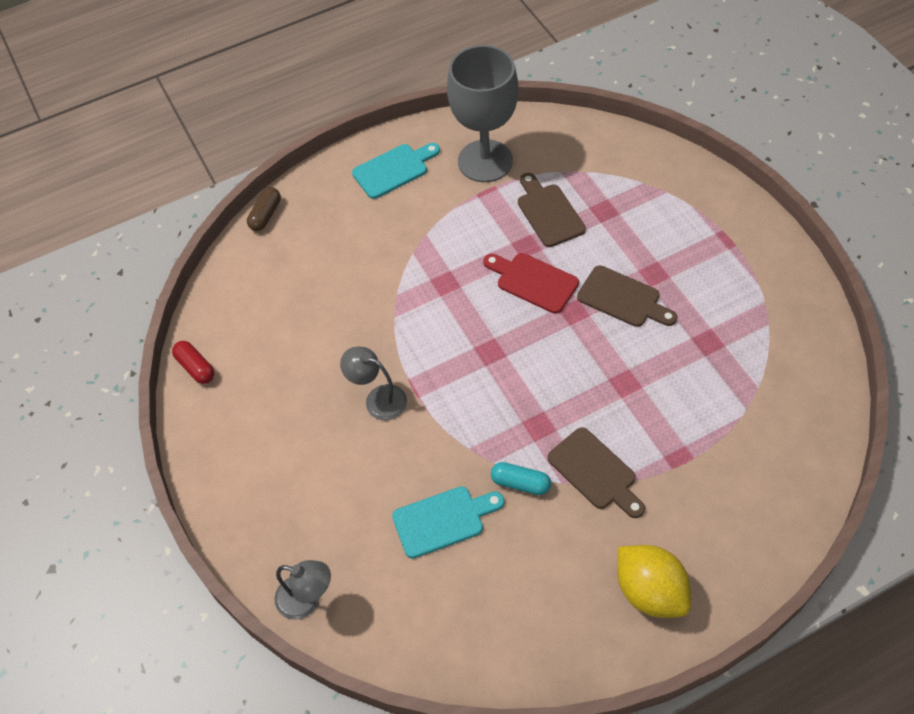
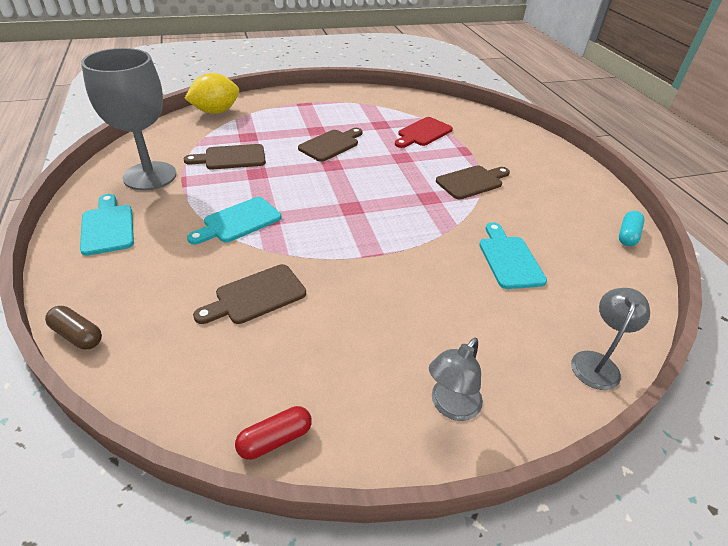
camera: 85 degrees left, 15 degrees down
(332, 310) = (256, 296): none -> brown cutting board
(378, 399) = (377, 279): grey lamp -> grey lamp (450, 406)
(433, 261) = (238, 221): none -> turquoise cutting board
(520, 483) = (477, 214): turquoise capsule -> turquoise capsule (627, 235)
(533, 281) = (293, 176): red cutting board -> red cutting board (423, 133)
(650, 592) = (563, 179): yellow lemon -> yellow lemon (216, 111)

